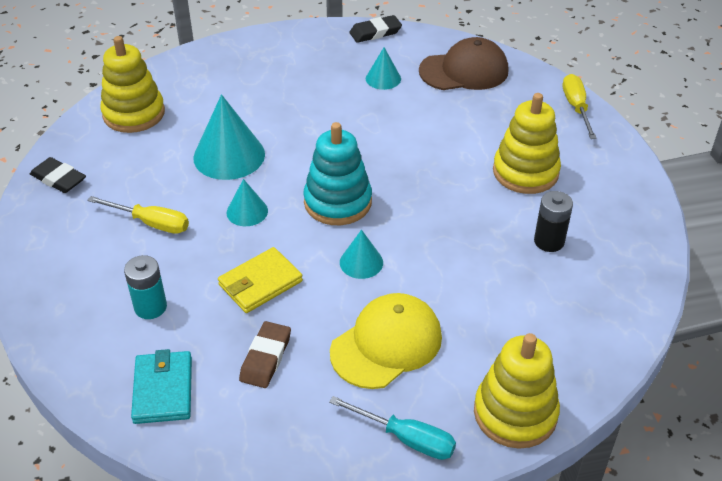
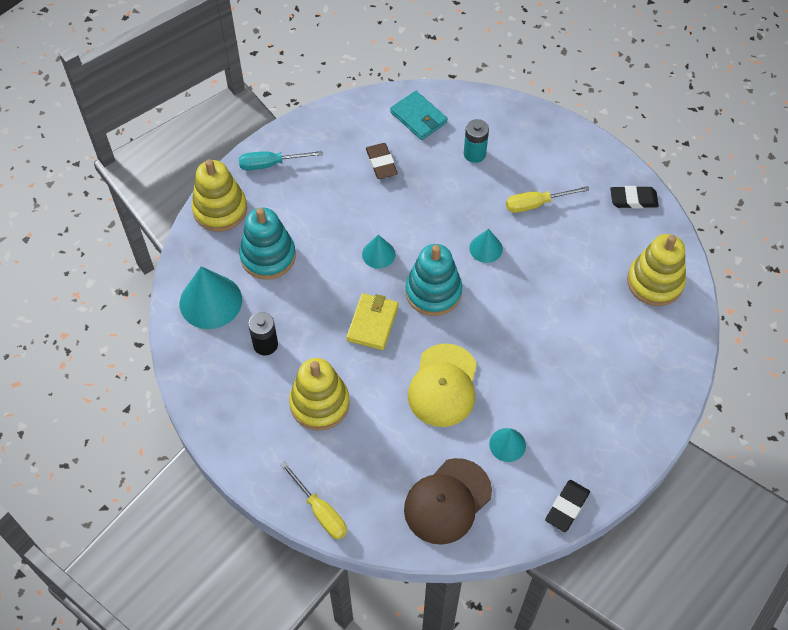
camera: 145 degrees right, 15 degrees up
(229, 156) = (545, 286): turquoise cone -> turquoise cone (210, 301)
(260, 283) = (427, 204): yellow wallet -> yellow wallet (372, 323)
(386, 344) = (320, 209): yellow cap -> yellow cap (443, 386)
(489, 324) = (268, 256): none -> turquoise stacking toy

